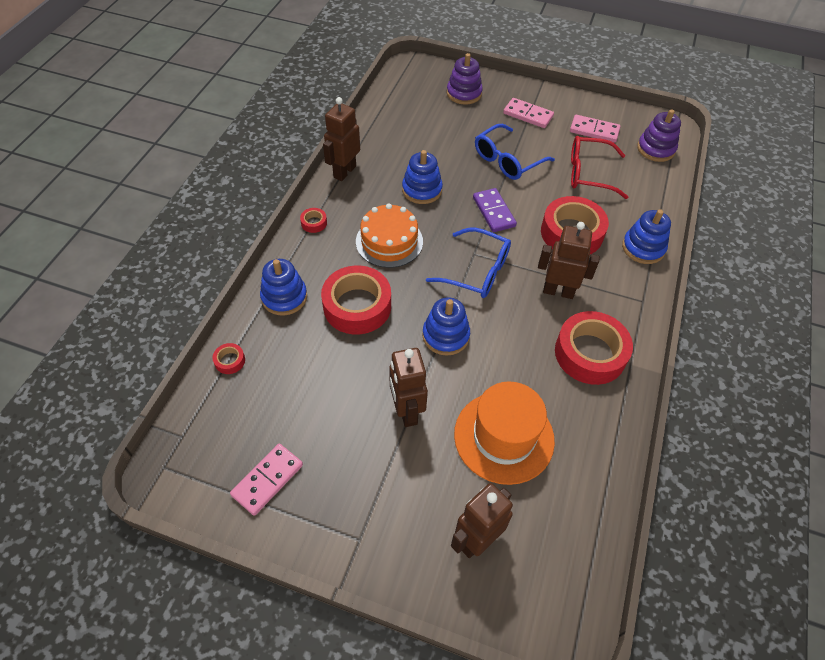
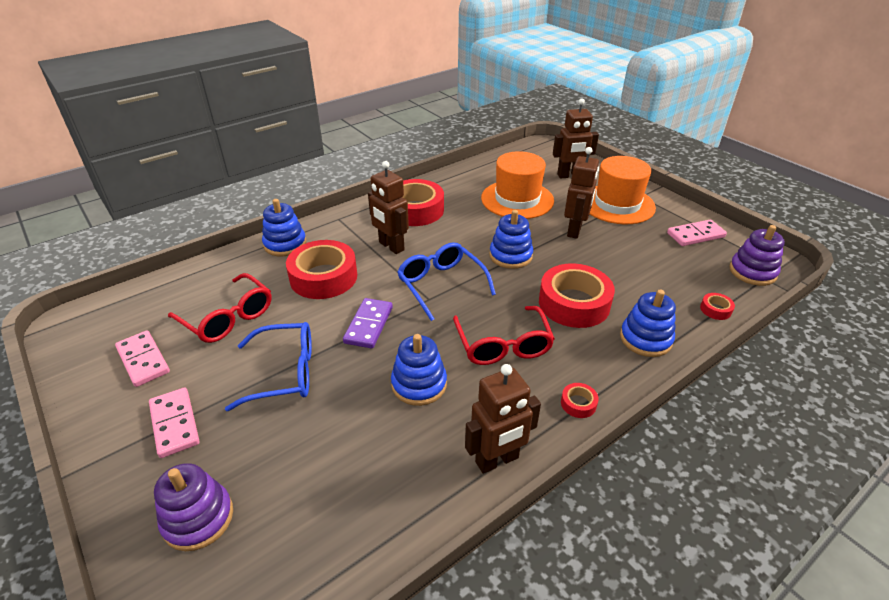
camera: 145 degrees left, 15 degrees down
(382, 498) = (617, 204): none -> orange hat
(389, 241) = (503, 344): orange cake -> red glasses
(656, 149) = (127, 310): purple stacking toy -> purple stacking toy (752, 272)

